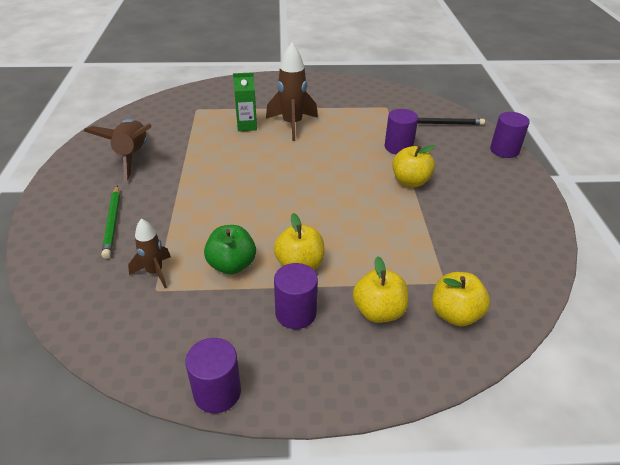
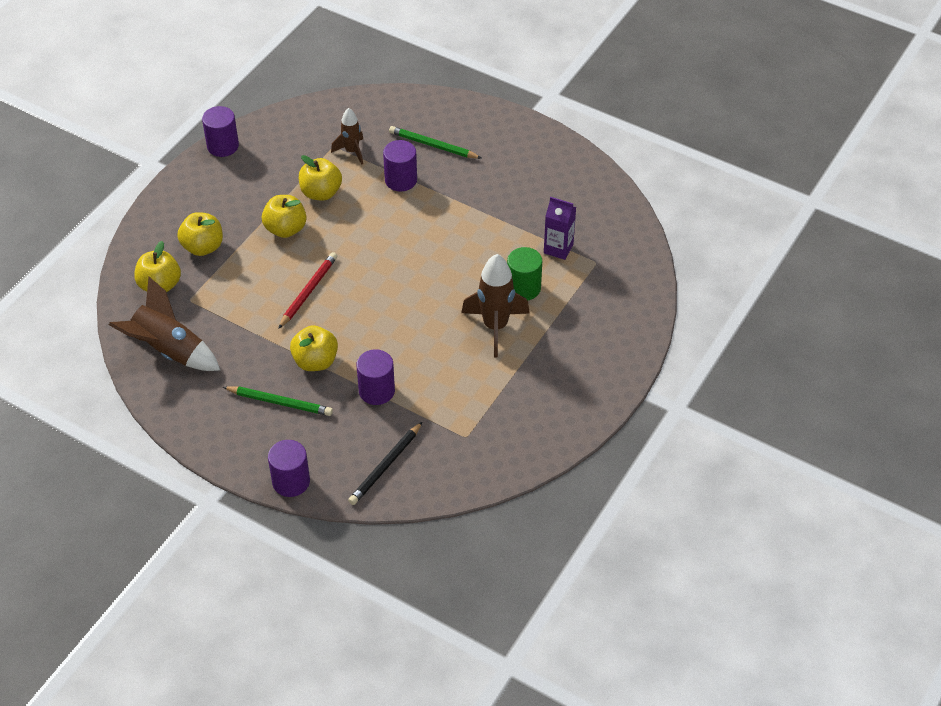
camera: 125 degrees right, 10 degrees up
(132, 156) = (530, 184): brown rocket -> brown rocket (169, 351)
(195, 125) = (558, 248): none -> purple carton
(232, 265) = (321, 193): green apple -> yellow apple
(246, 126) = (523, 288): green carton -> green cylinder
(295, 313) = (244, 205): purple cylinder -> purple cylinder (401, 180)
(353, 215) = (308, 291): none -> red pencil
(462, 181) = (280, 402): none -> green pencil

